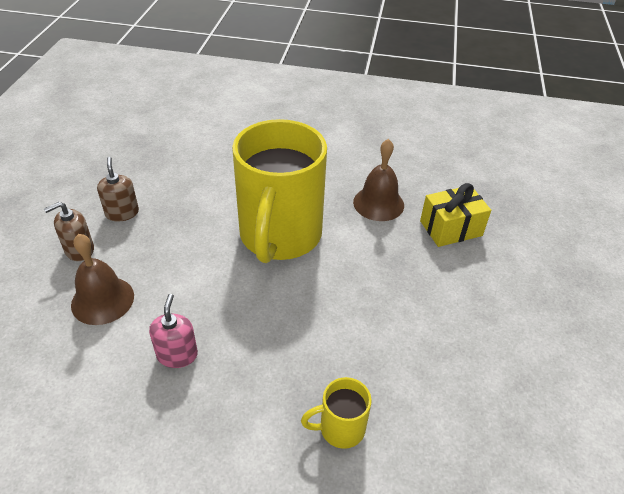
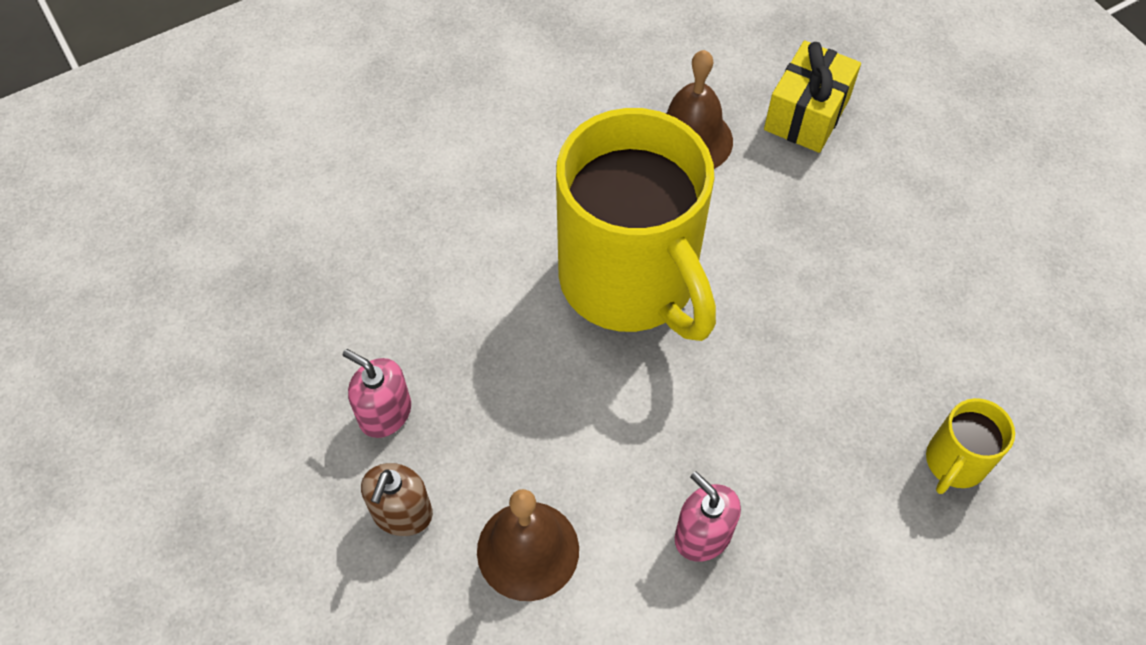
camera: 40 degrees left, 15 degrees up
(122, 213) = (385, 413): brown soap dispenser -> pink soap dispenser

